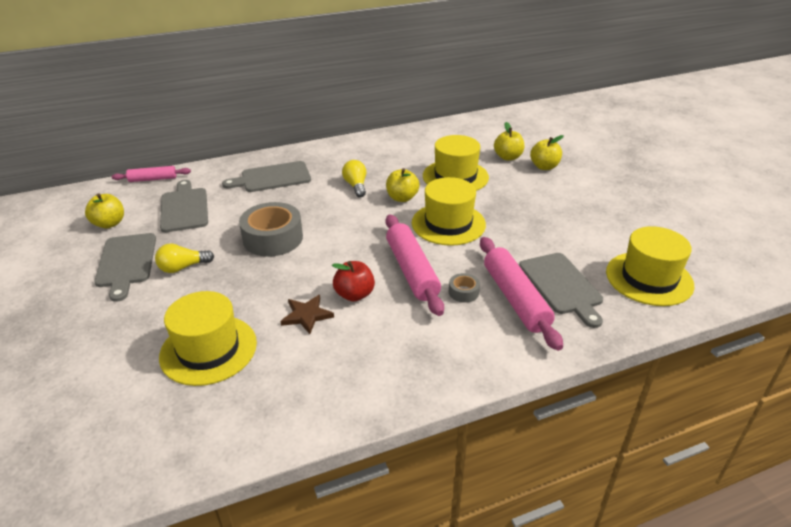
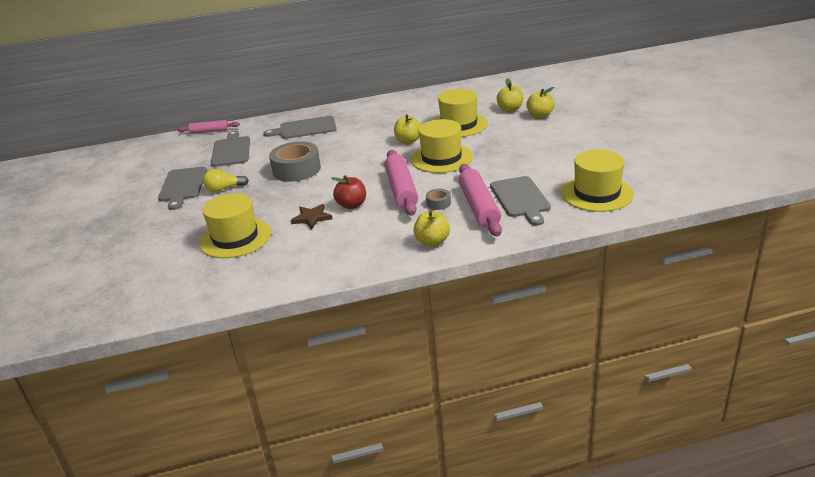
camera: 10 degrees right, 5 degrees down
(109, 224) = (172, 161): yellow apple -> yellow apple (432, 241)
(356, 186) = (372, 133): yellow light bulb -> none

